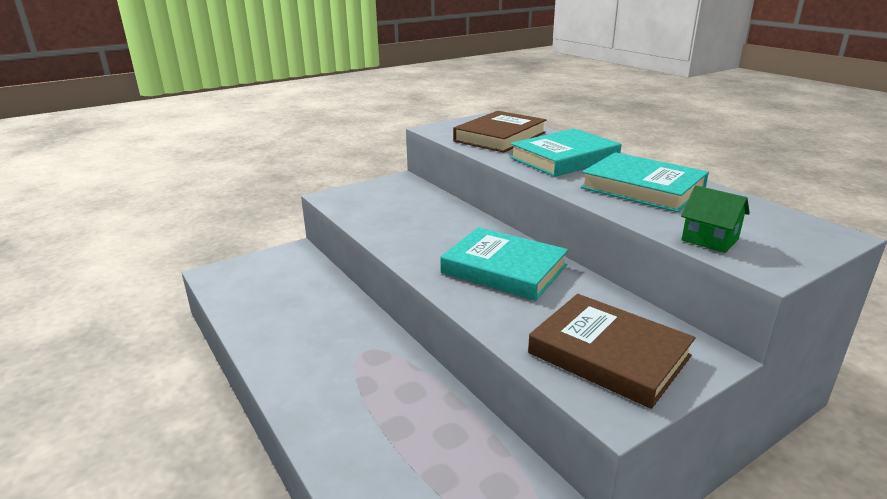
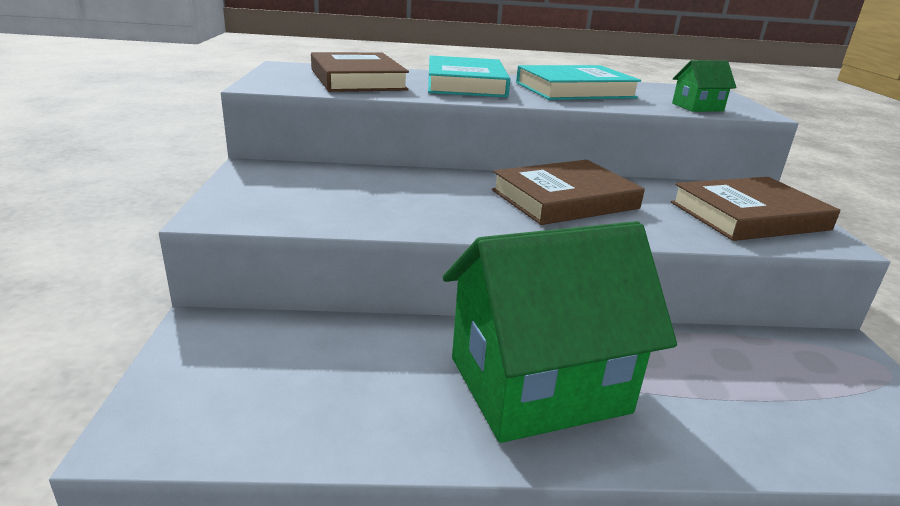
camera: 60 degrees left, 0 degrees up
(334, 357) = (538, 384): none -> green house
(504, 269) = (564, 199): turquoise book -> brown book

